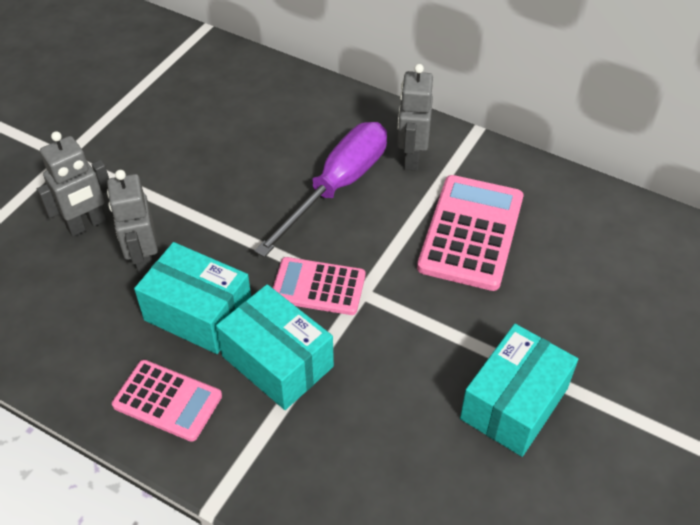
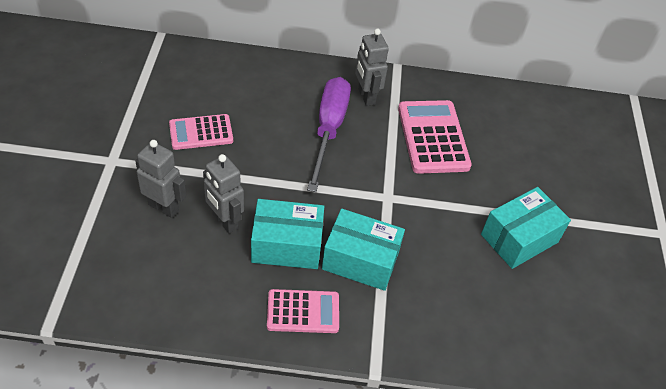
camera: 30 degrees left, 0 degrees up
(87, 225) = (164, 207): grey robot -> grey robot turned 90 degrees counterclockwise
(318, 287) = (357, 202): pink calculator -> pink calculator (201, 132)
(514, 403) = (519, 238): turquoise box -> turquoise box turned 45 degrees clockwise

